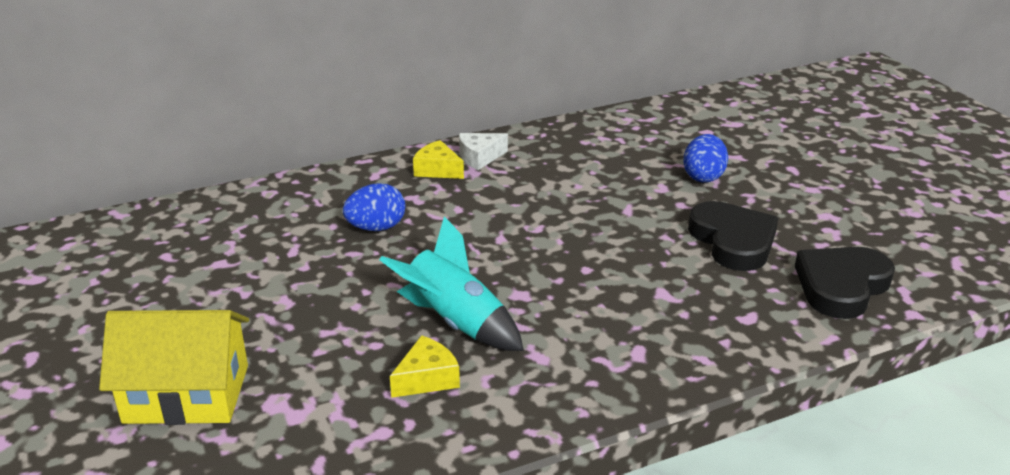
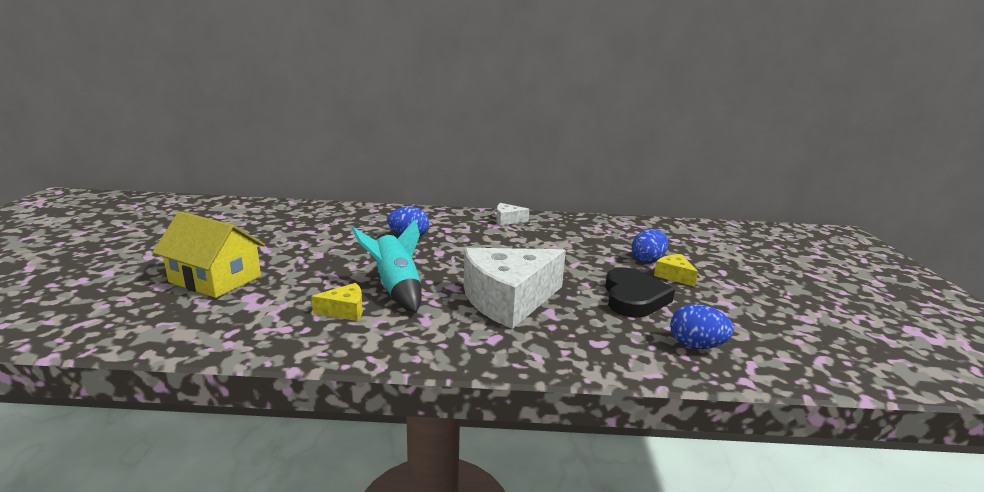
camera: 25 degrees right, 10 degrees down
(437, 170) = (476, 220): yellow cheese -> yellow cheese (674, 276)
(603, 292) = (508, 300): none -> white cheese
(841, 286) = (696, 346): black heart -> blue egg

